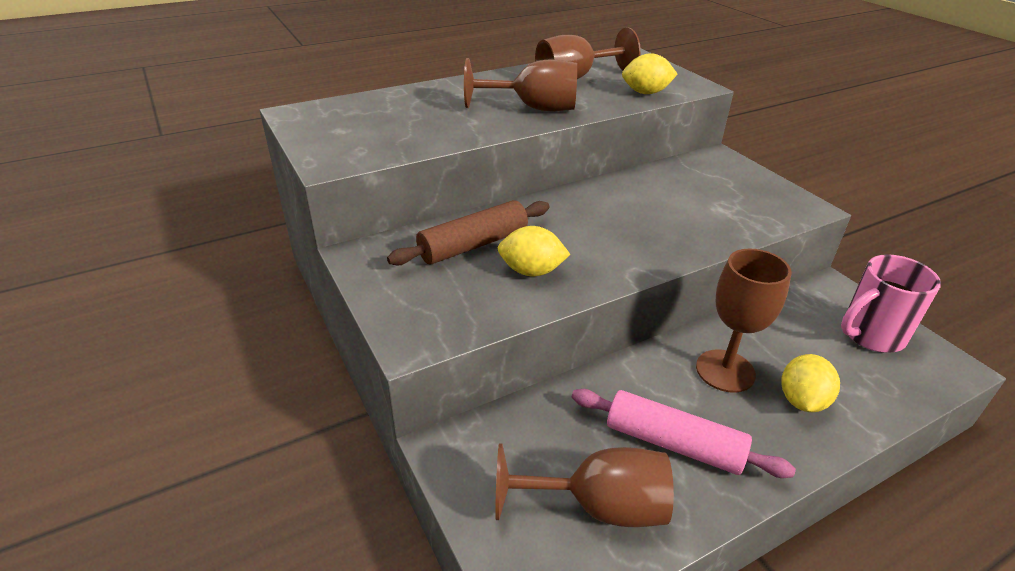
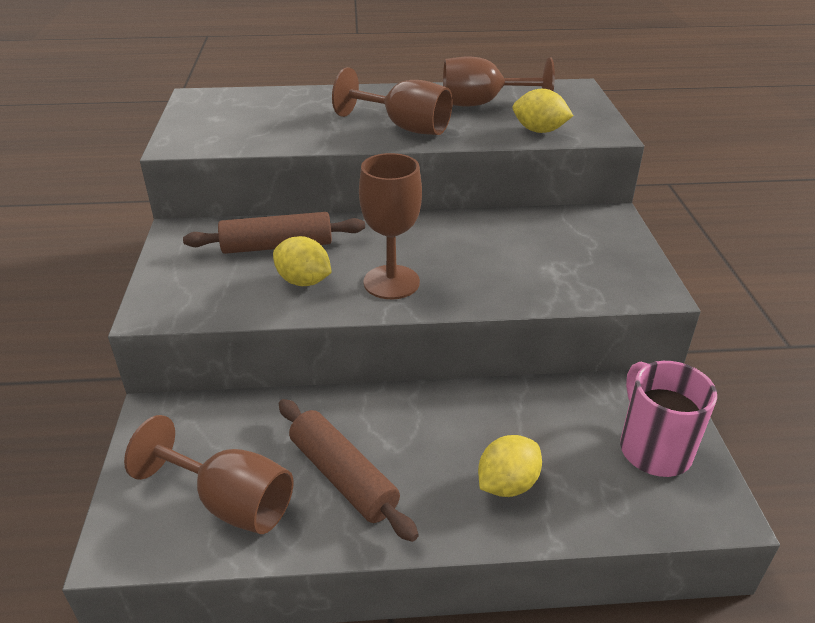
camera: 25 degrees right, 0 degrees up
(673, 443) = (343, 477): pink rolling pin -> brown rolling pin
(725, 371) = (456, 432): brown goblet -> brown goblet (391, 282)
(870, 335) = (653, 448): pink mug -> pink mug turned 75 degrees clockwise

